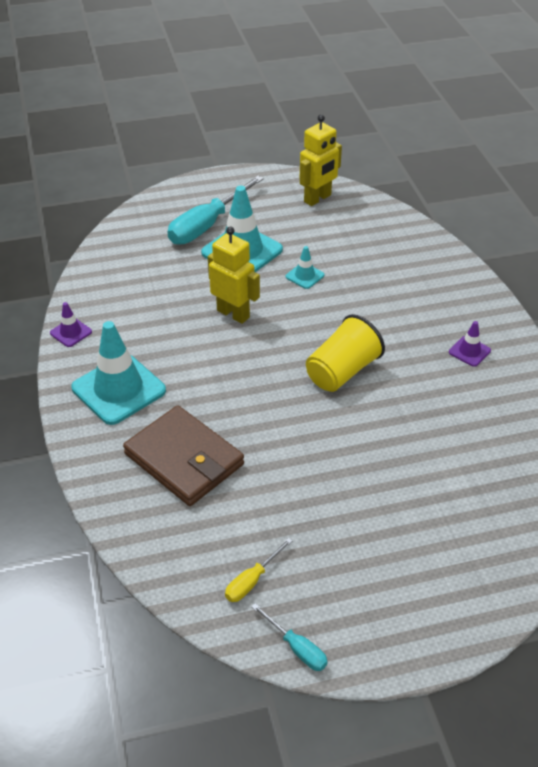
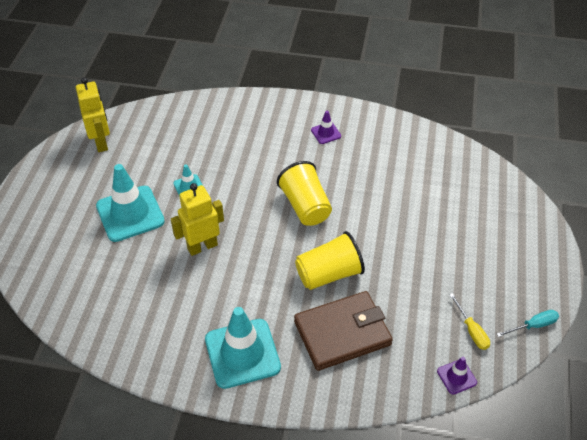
camera: 65 degrees left, 5 degrees up
(71, 332) = (149, 368): purple traffic cone -> purple traffic cone (456, 377)
(207, 225) = (77, 224): turquoise screwdriver -> none
(258, 422) = (329, 274): none -> yellow cup

